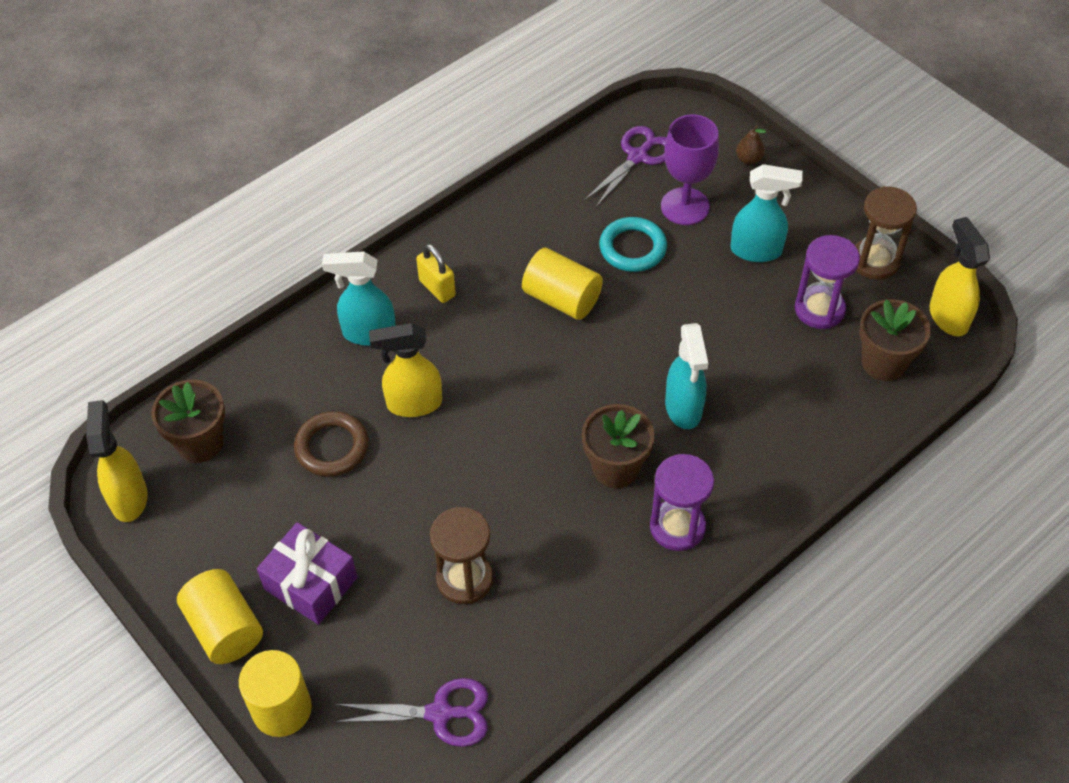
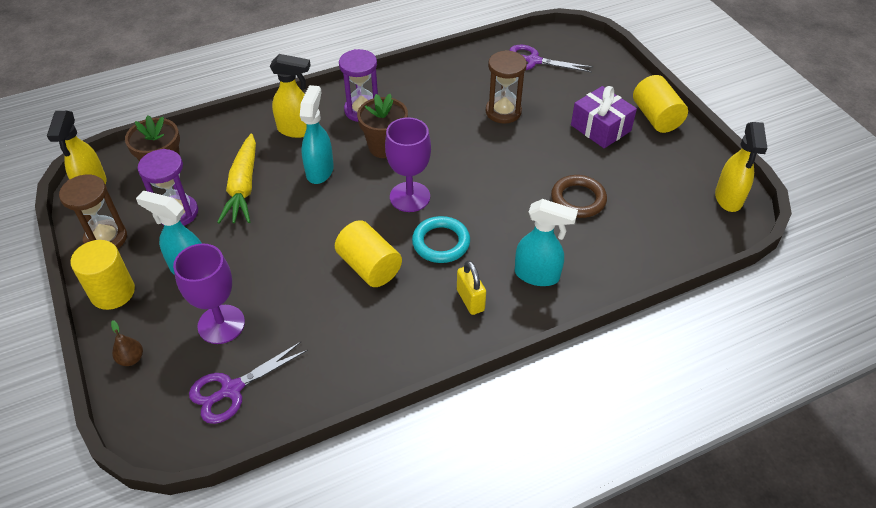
camera: 165 degrees left, 5 degrees down
(200, 443) = (678, 223): brown flower pot -> none
(282, 709) = (622, 78): yellow cylinder -> yellow cylinder (113, 292)
(413, 404) = (512, 215): yellow spray bottle -> yellow spray bottle (297, 130)
(550, 398) = (410, 197): none -> purple goblet
(632, 248) = (289, 296): turquoise ring -> turquoise ring (441, 242)
(765, 361) = (243, 187): none -> yellow carrot

